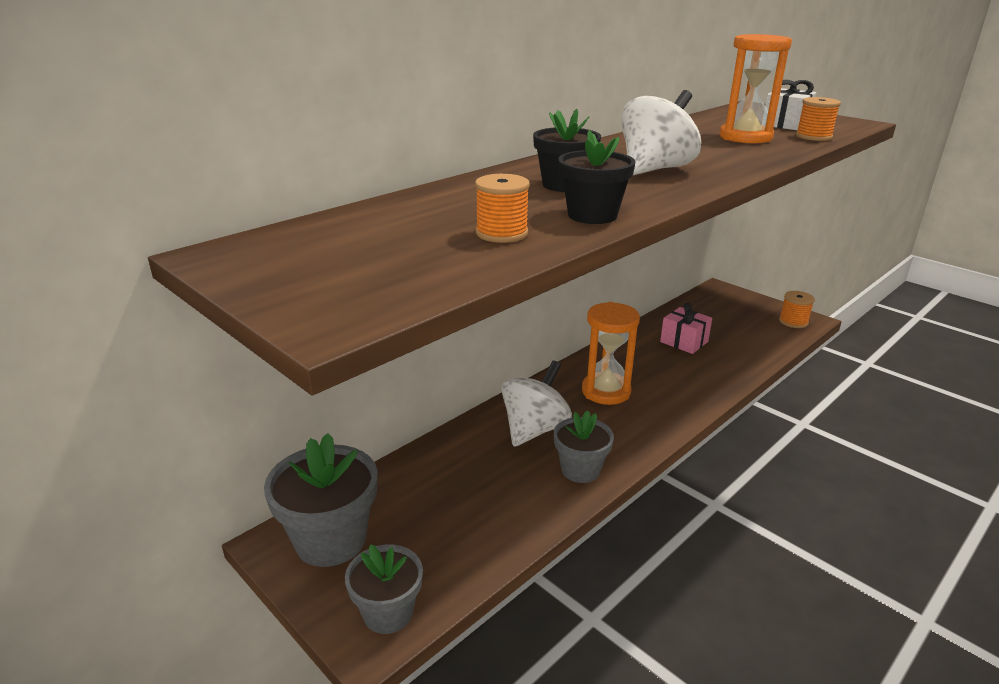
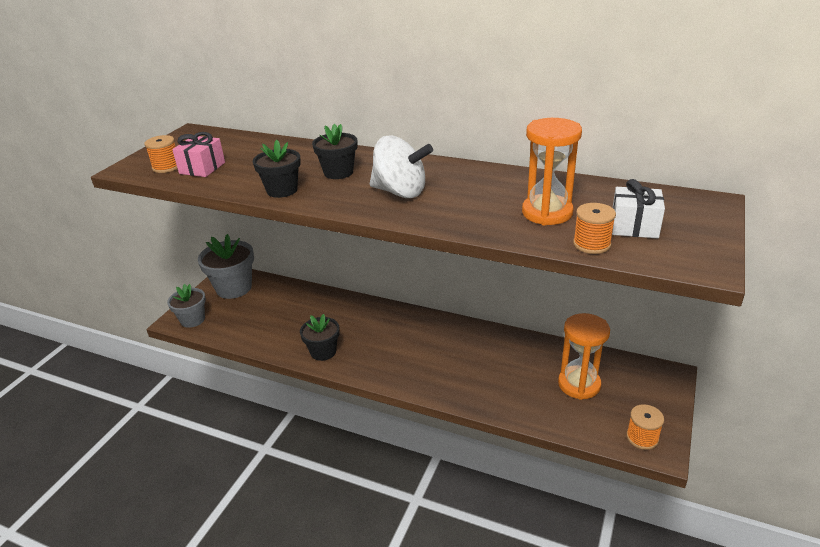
camera: 70 degrees right, 5 degrees up
(501, 233) = (240, 175): orange spool -> orange spool (166, 167)
(534, 429) = (356, 323): white spinning top -> none
(580, 470) = (323, 351): grey flower pot -> black flower pot
(606, 391) = (421, 342): orange hourglass -> orange hourglass (579, 384)
(684, 342) = (531, 368): pink gift -> pink gift (202, 168)

